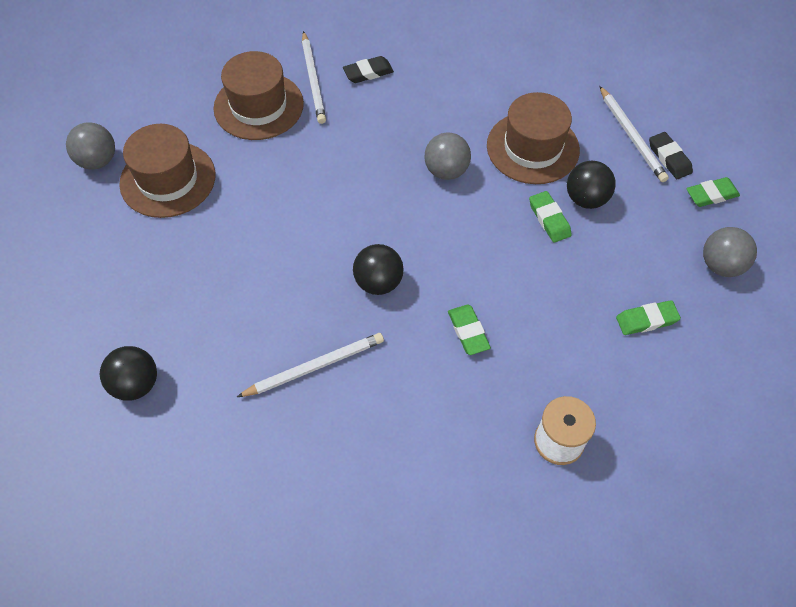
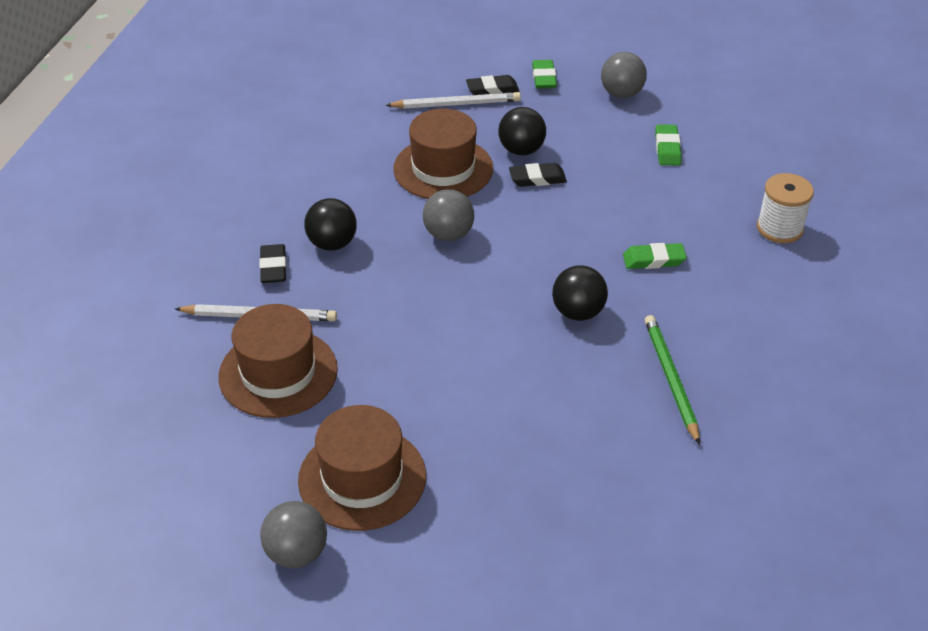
camera: 75 degrees left, 15 degrees down
(136, 384) = (662, 539): black ball -> black ball (332, 243)
(314, 366) = (670, 379): white pencil -> green pencil
(549, 219) = (537, 178): green eraser -> black eraser

